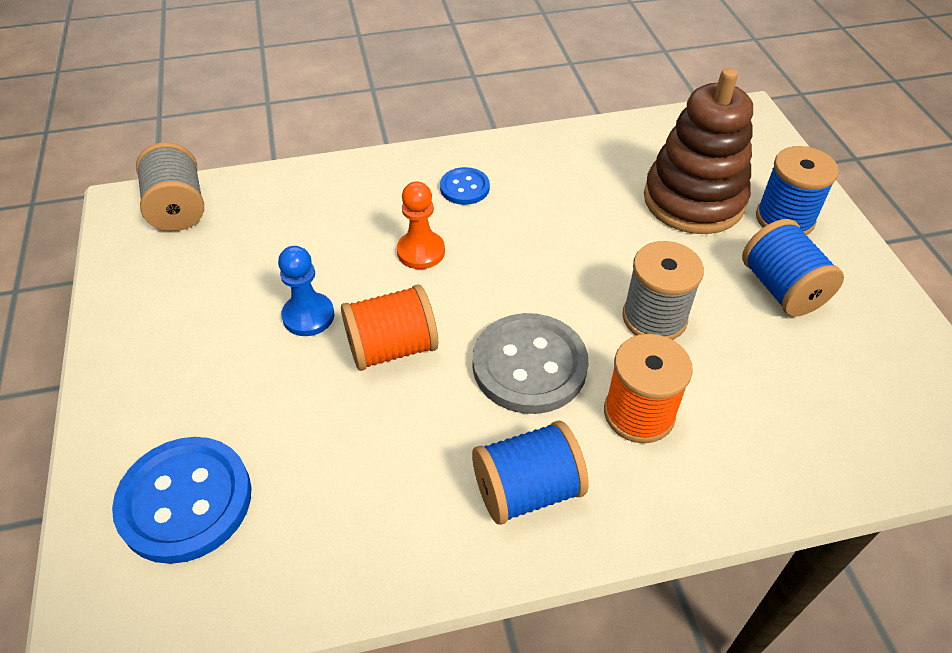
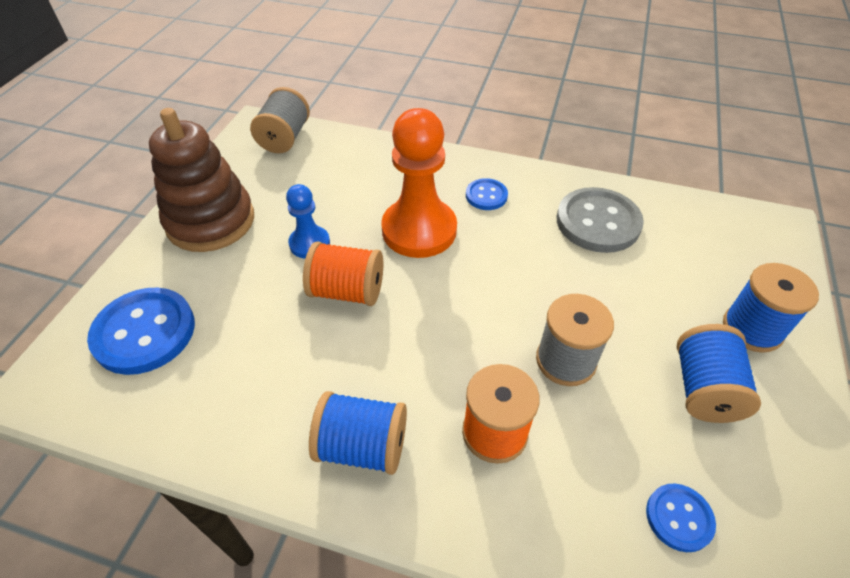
camera: 30 degrees right, 0 degrees up
(421, 252) = (419, 230): orange pawn -> orange pawn, size x1.89
(529, 365) = (435, 351): grey button -> grey button (598, 222)
(693, 200) = (673, 278): brown stacking toy -> brown stacking toy (210, 221)
(832, 406) = (679, 518): none -> blue button

